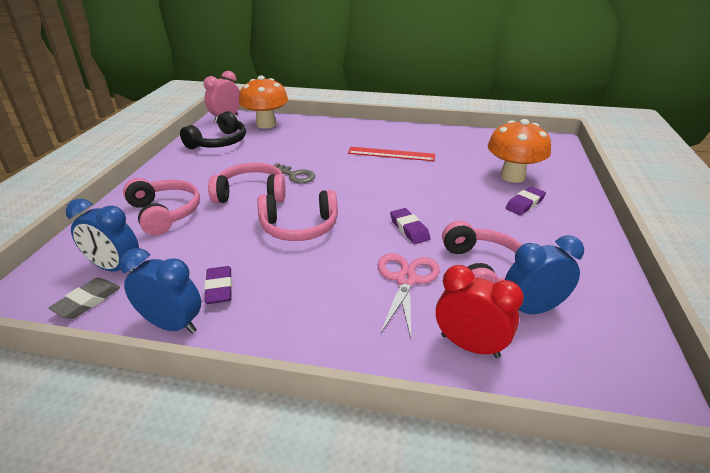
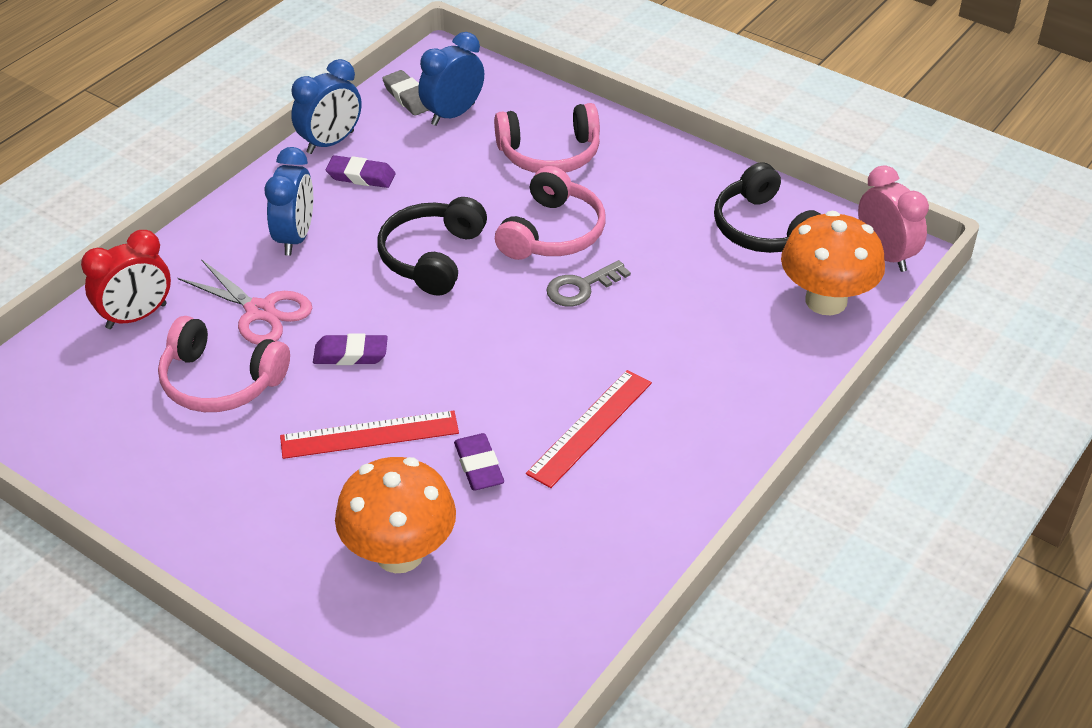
camera: 115 degrees right, 10 degrees up
(299, 227) = (432, 257): pink headphones -> black headphones
(458, 204) = (369, 435): none -> red ruler
(524, 204) = (312, 514): purple eraser -> purple eraser (479, 466)
(532, 309) = (133, 388): blue clock -> blue clock (295, 237)

